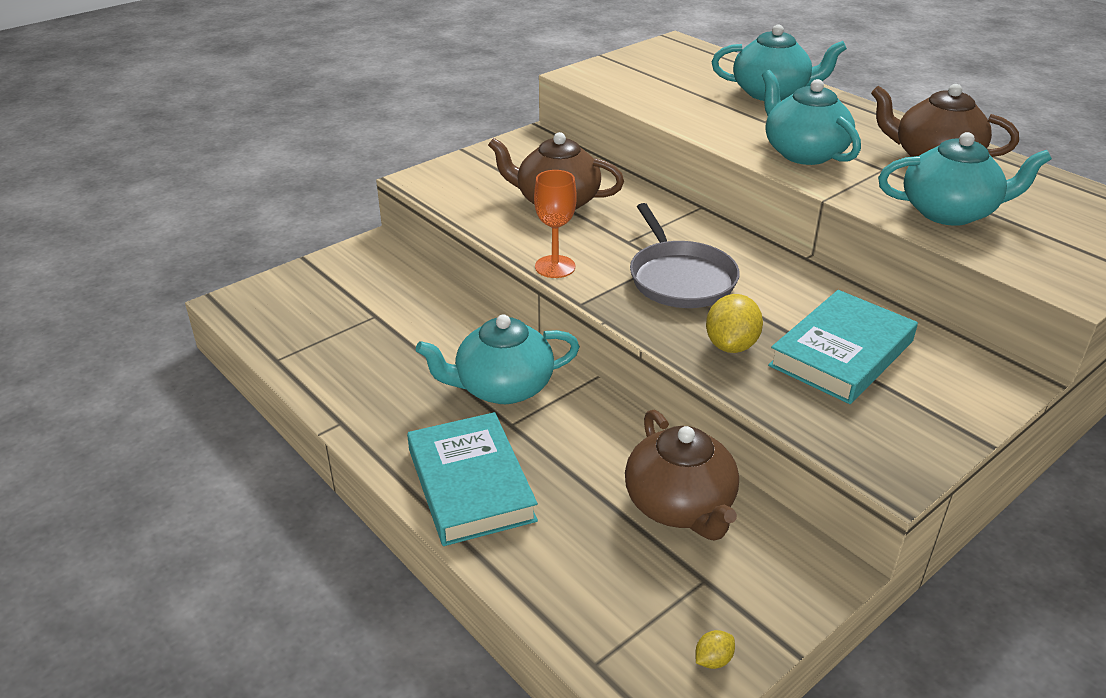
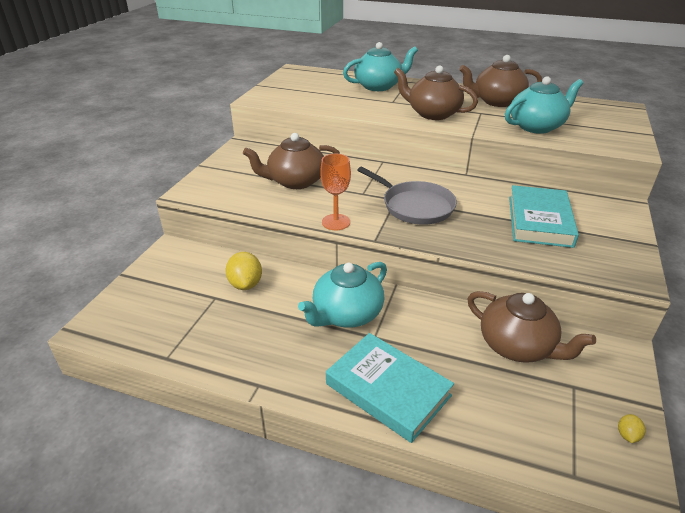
camera: 30 degrees left, 0 degrees up
(731, 345) = (482, 236): yellow lemon -> yellow lemon (245, 284)
(803, 153) = (432, 114): turquoise teapot -> brown teapot

